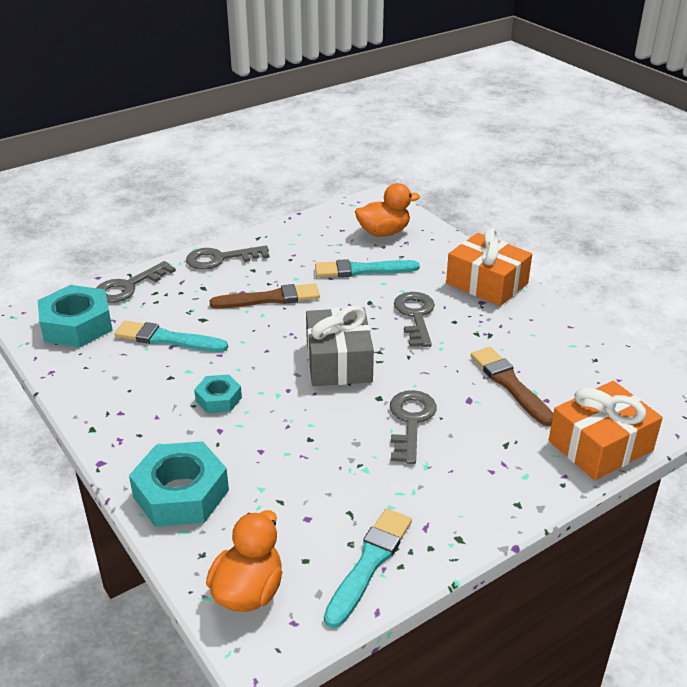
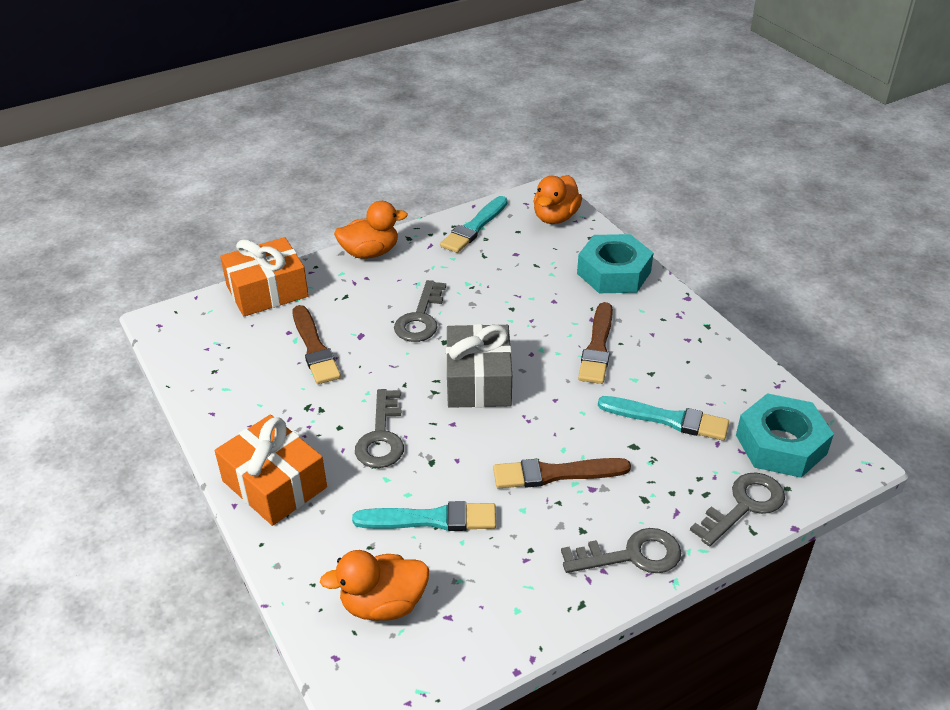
camera: 175 degrees left, 5 degrees up
(218, 399) = (597, 347): turquoise nut -> brown brush
(502, 509) = (370, 253): none -> orange duck

